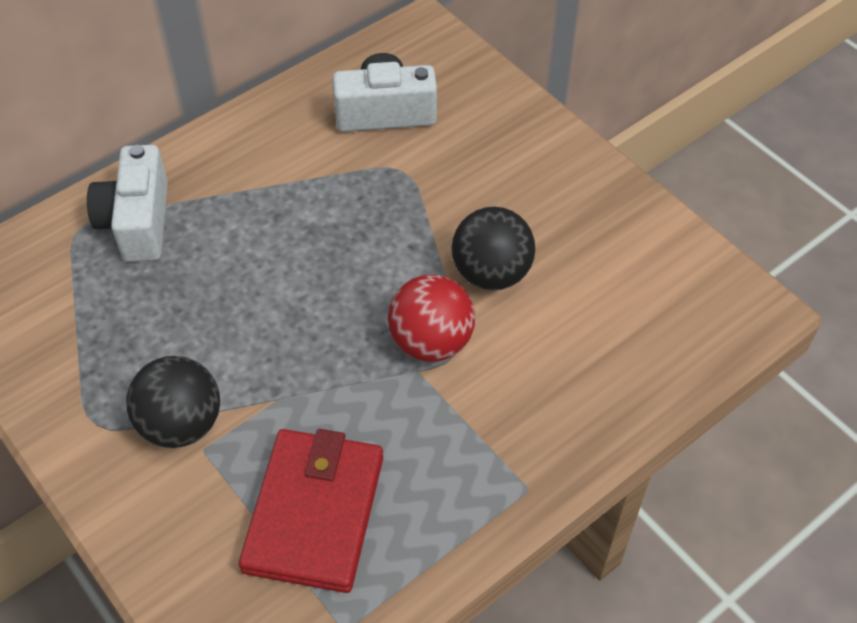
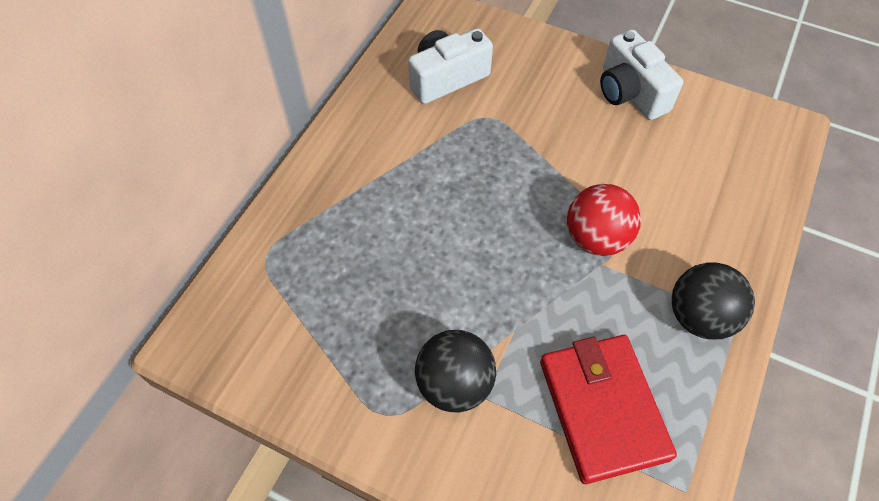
camera: 25 degrees left, 5 degrees up
(138, 222) = (311, 233): white camera -> white camera (630, 92)
(491, 273) = (603, 170): black ball -> black ball (699, 316)

